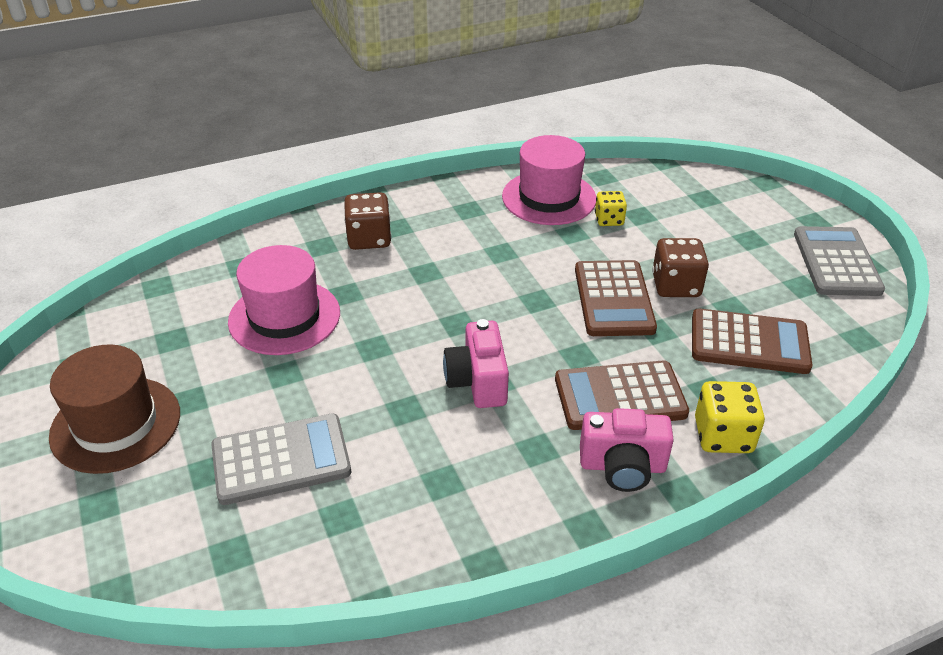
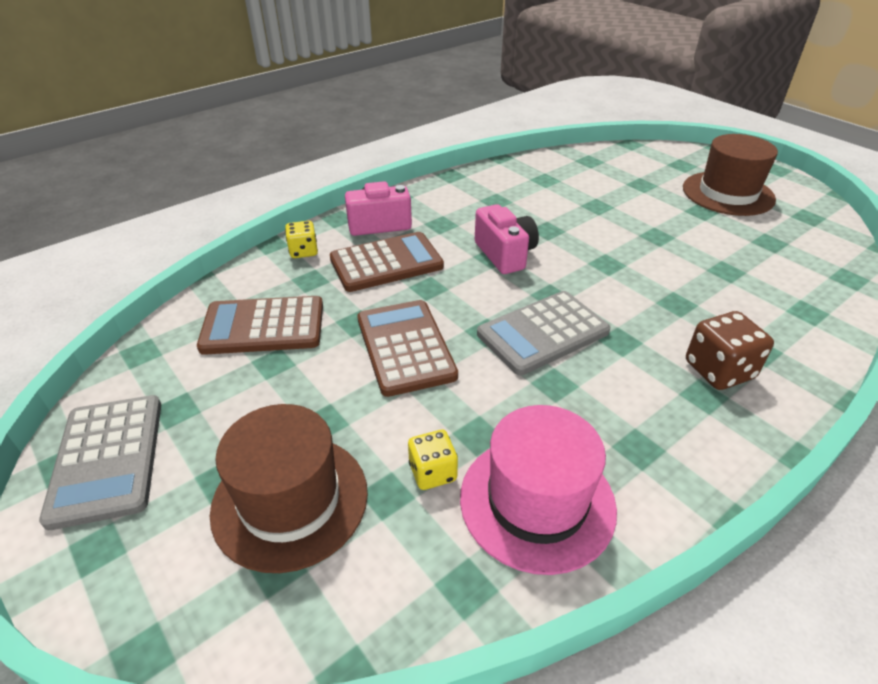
camera: 165 degrees right, 0 degrees up
(281, 459) = (604, 194): grey calculator -> grey calculator (543, 333)
(284, 317) = (705, 273): pink hat -> none
(675, 286) = (335, 378): brown dice -> none
(701, 222) = (290, 500): none -> brown hat
(723, 436) = (303, 251): yellow dice -> yellow dice, size x0.65

